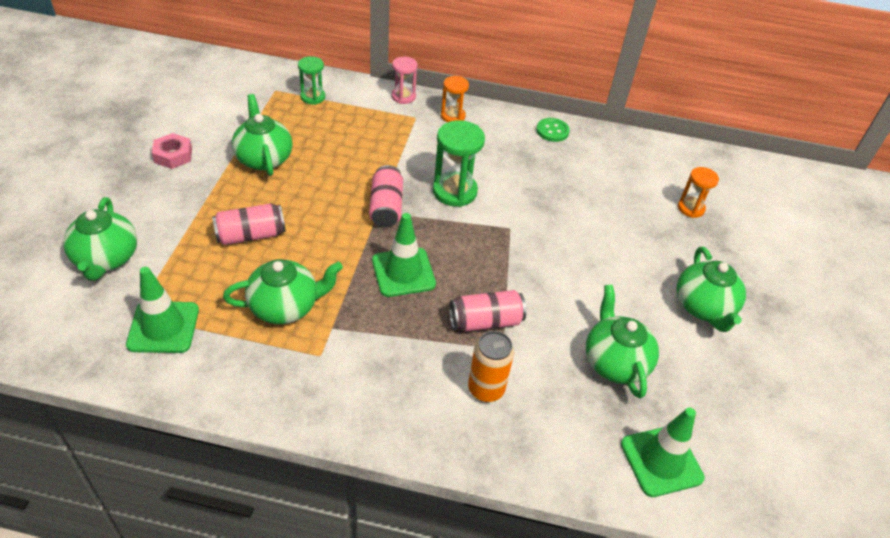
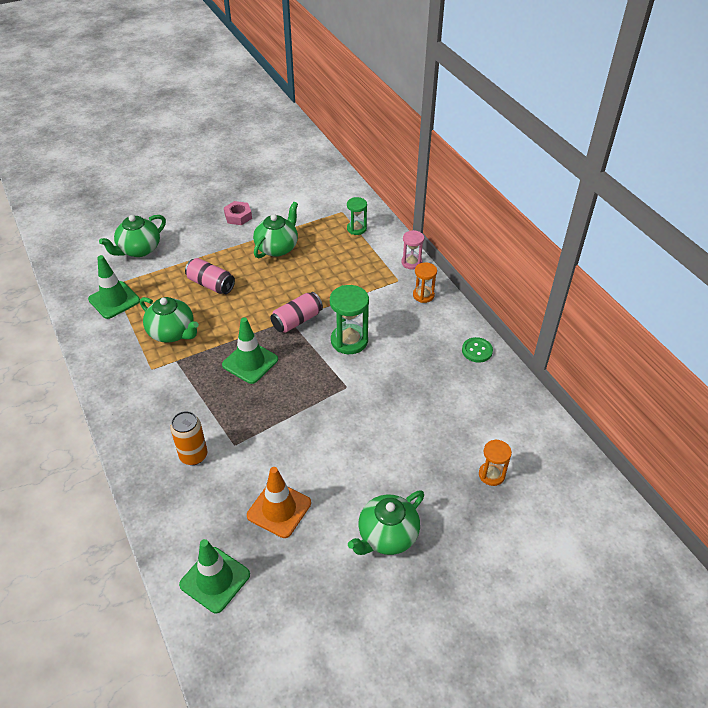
camera: 55 degrees right, 0 degrees up
(485, 321) = (248, 423): pink can -> none
(615, 362) = (279, 509): green teapot -> orange traffic cone

